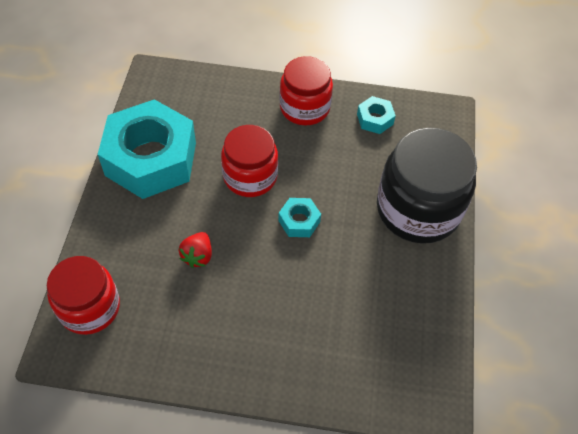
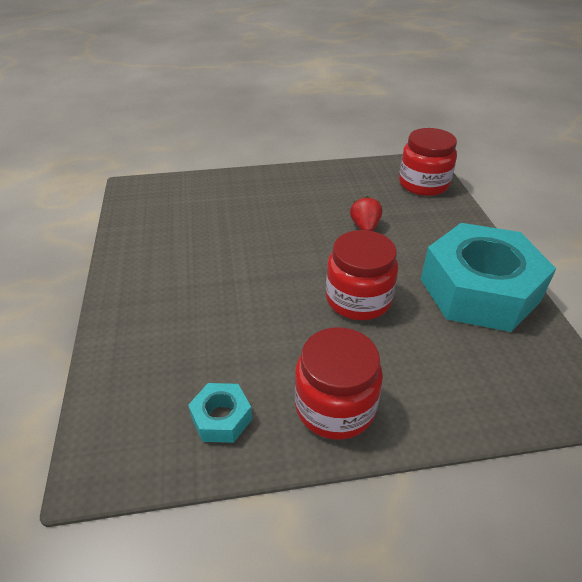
camera: 165 degrees right, 15 degrees down
(299, 221) = (283, 272): turquoise nut -> none
(418, 209) = (149, 312): black jar -> none

